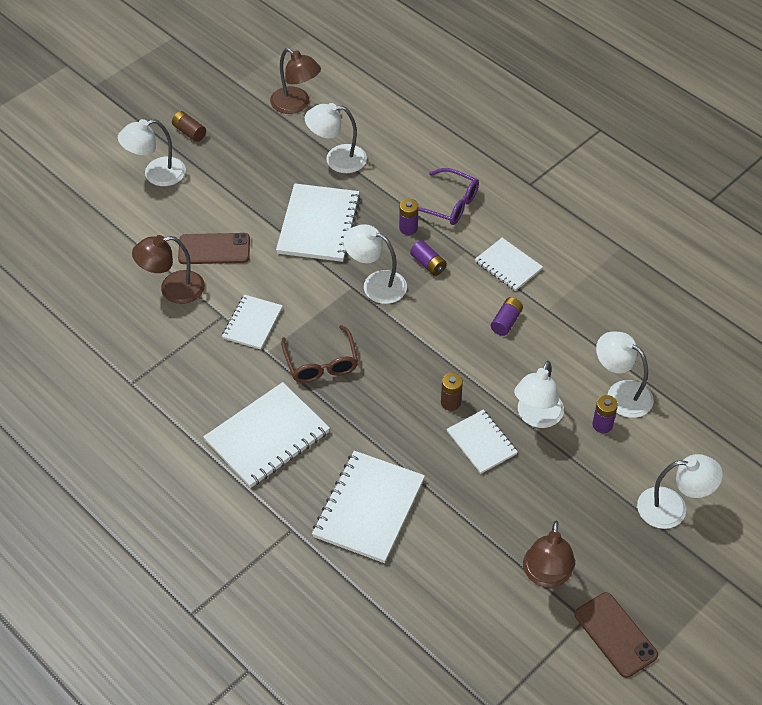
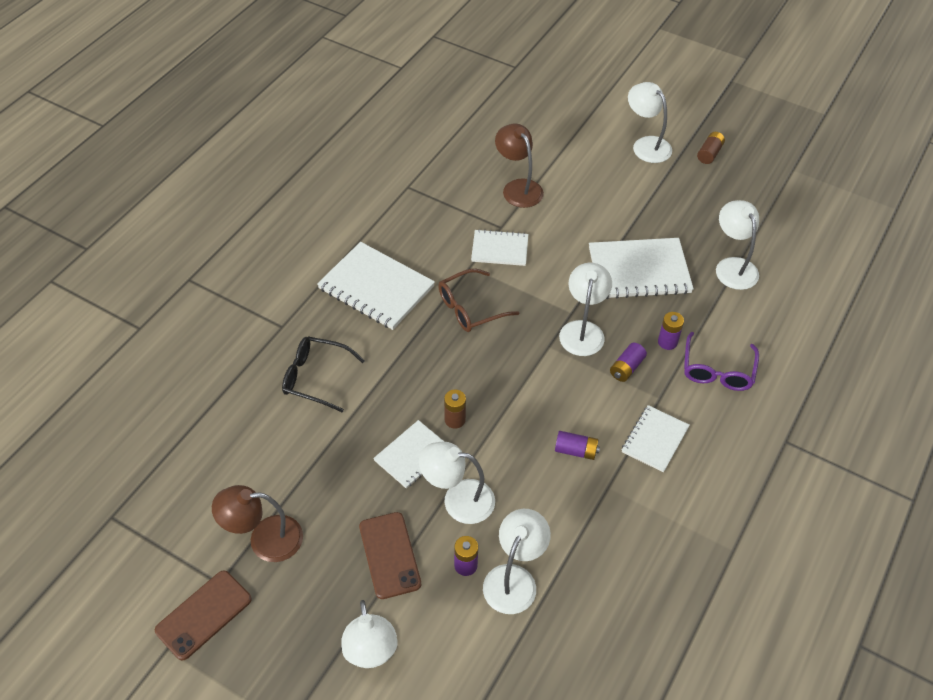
camera: 75 degrees right, 0 degrees up
(214, 249) = (575, 203): brown phone -> brown phone (389, 555)
(296, 105) = (789, 219): brown lamp -> none
(368, 508) = (315, 377): white notebook -> black glasses

